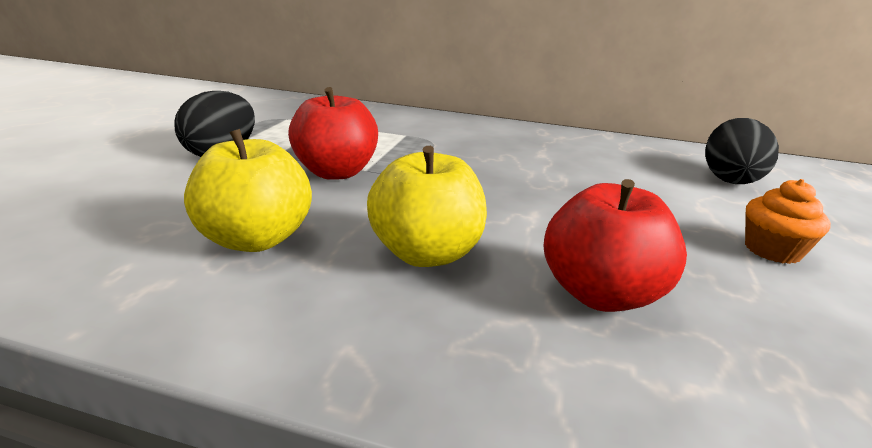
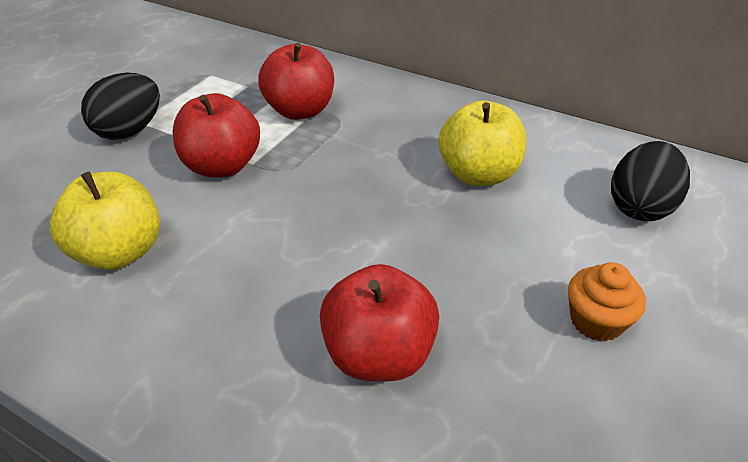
camera: 15 degrees right, 15 degrees up
(389, 136) = (300, 111): none -> red apple
(426, 253) = (252, 286): yellow apple -> yellow apple (478, 174)

